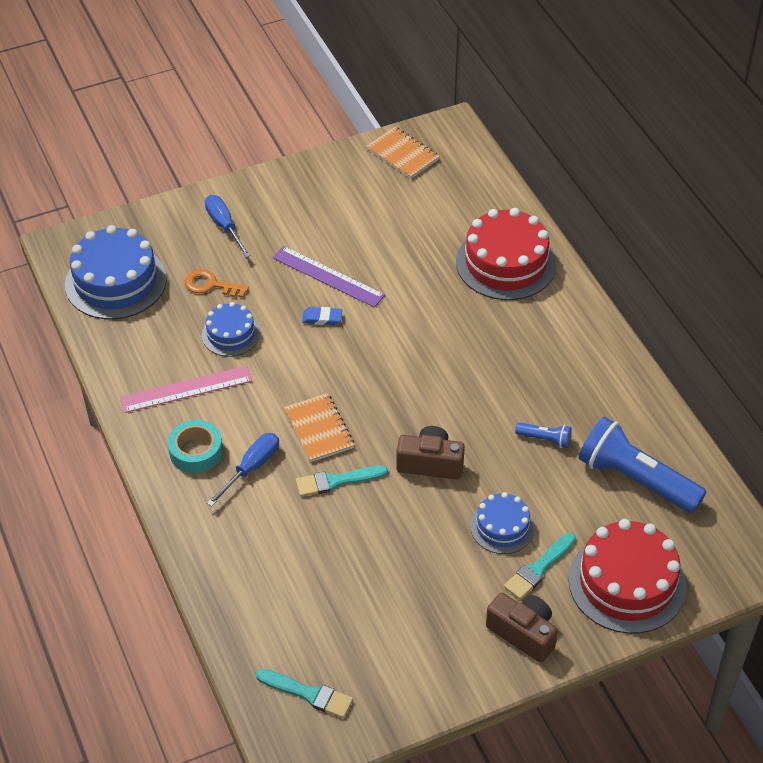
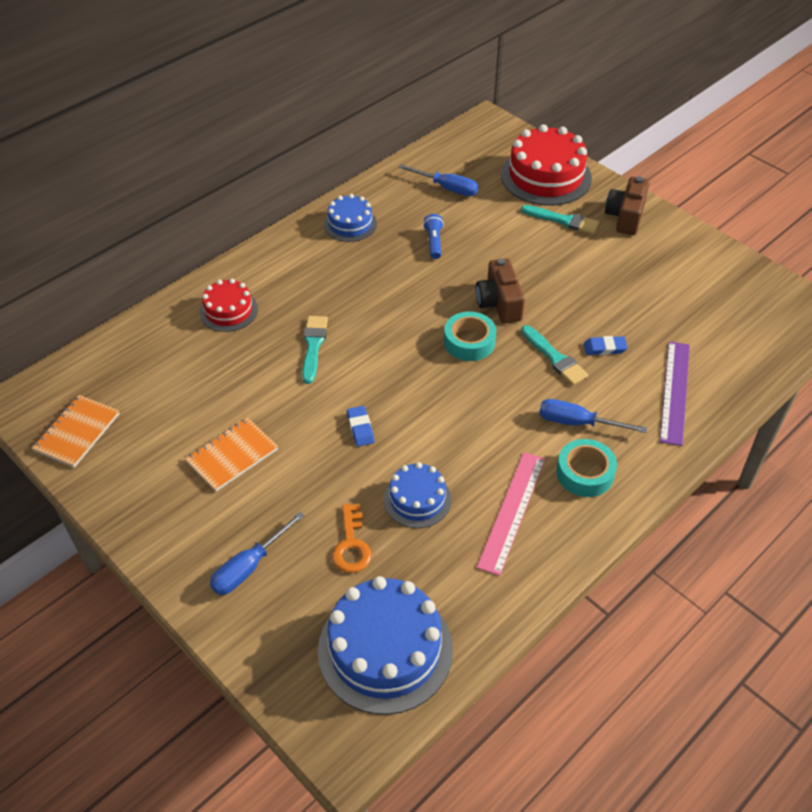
camera: 110 degrees left, 0 degrees up
(186, 389) = (512, 511): pink ruler -> pink ruler turned 60 degrees clockwise
(308, 694) = (765, 315): turquoise brush -> turquoise brush (313, 346)
(319, 429) = (504, 387): orange notebook -> orange notebook (232, 456)
(328, 276) = (297, 441): purple ruler -> purple ruler (675, 392)
(330, 526) = (604, 348): none -> blue eraser
(388, 422) = (469, 342): none -> turquoise tape
(502, 527) = (537, 247): blue cake -> blue cake (350, 224)
(506, 263) = (228, 311): red cake -> red cake, size x0.56
(635, 479) = (447, 188): blue flashlight -> blue screwdriver

